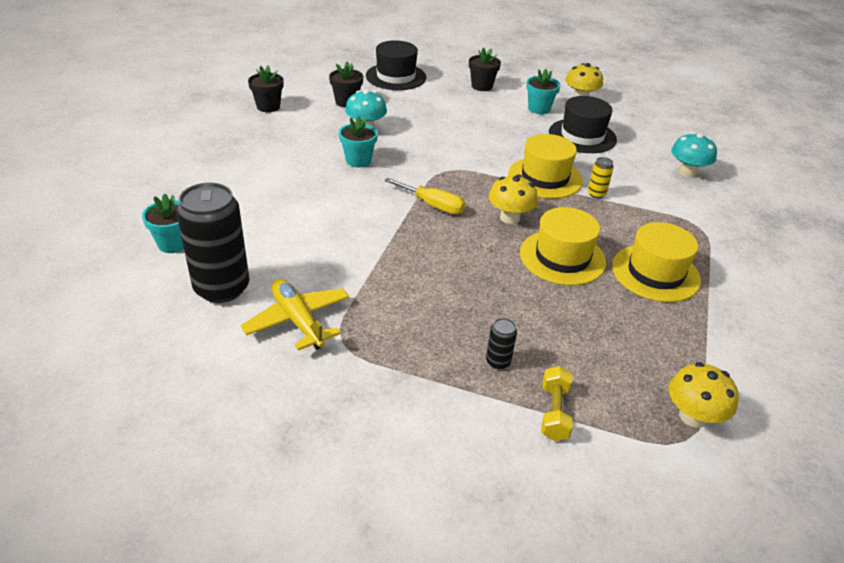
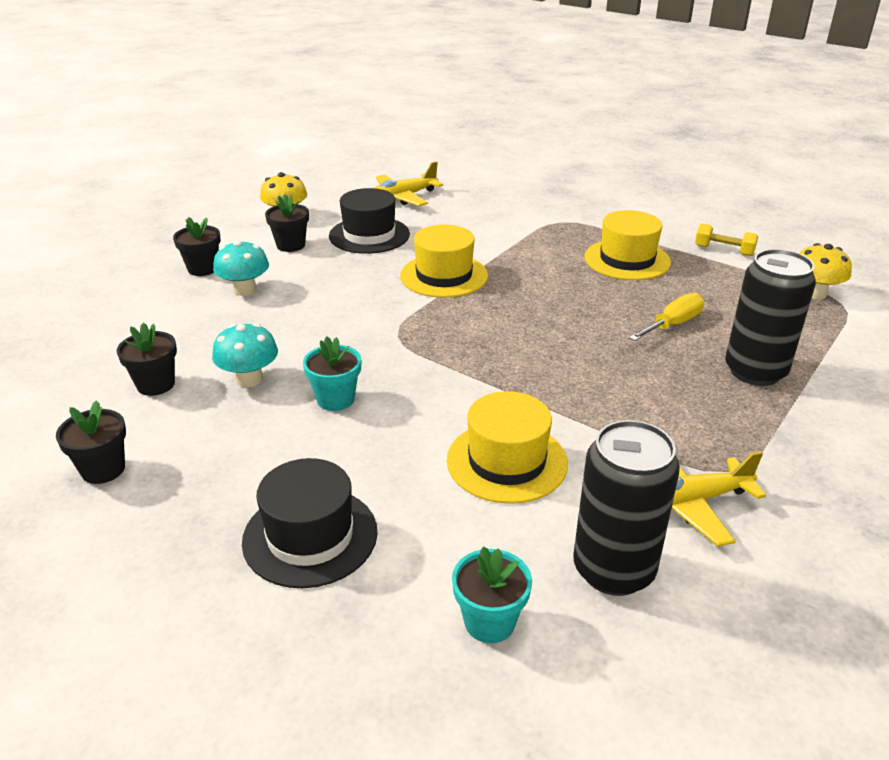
camera: 70 degrees left, 5 degrees down
(396, 77) = (113, 328): black hat -> black hat (310, 536)
(433, 205) = (471, 359): yellow screwdriver -> yellow screwdriver (673, 324)
(498, 362) = (755, 371): black can -> black can, size x2.36
(510, 217) = (514, 313): yellow mushroom -> none
(539, 109) = (290, 245): turquoise flower pot -> black flower pot
(554, 412) = (820, 356): yellow dumbbell -> yellow dumbbell (724, 250)
(562, 257) = (594, 299): yellow hat -> yellow hat (507, 461)
(596, 194) = (487, 255): yellow can -> none
(662, 140) = (402, 198): none -> yellow plane
(687, 172) = (468, 202): turquoise mushroom -> turquoise mushroom (245, 290)

